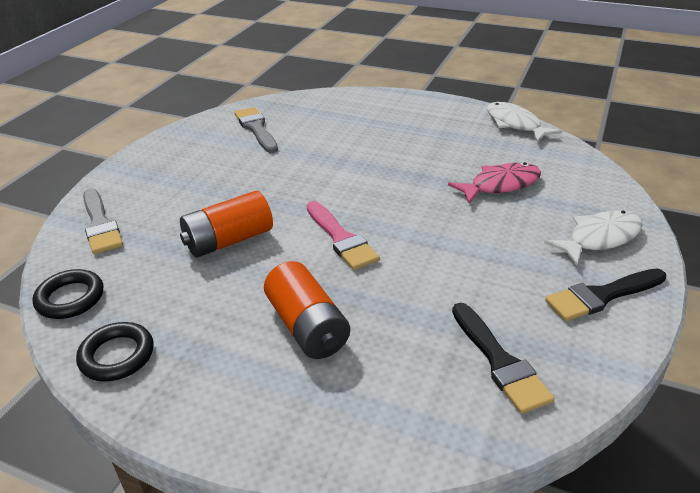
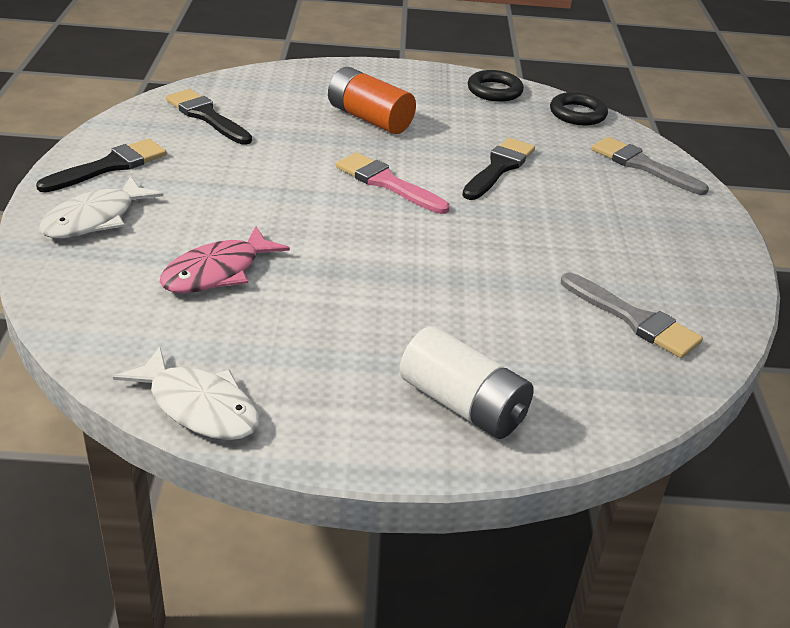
camera: 155 degrees right, 0 degrees up
(229, 240) = (499, 168): orange battery -> black brush
(382, 109) = (463, 404): none -> white battery

